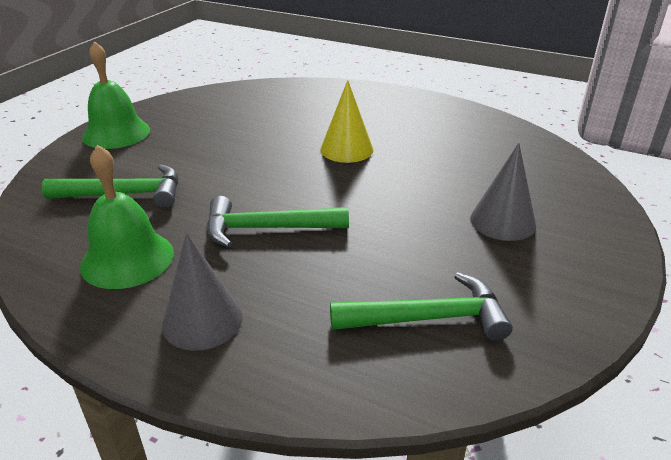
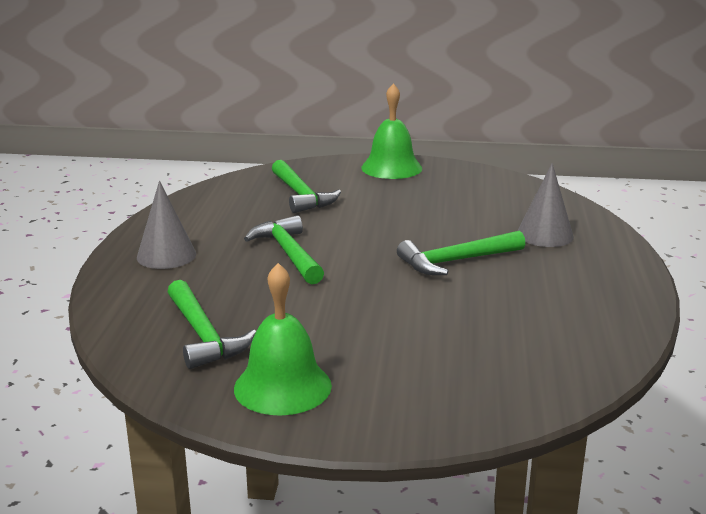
camera: 70 degrees right, 10 degrees down
(127, 259) = (221, 217): green bell -> green bell (282, 386)
(346, 149) = (456, 261): yellow cone -> green hammer
(502, 221) = (377, 358): grey cone -> grey cone (545, 235)

